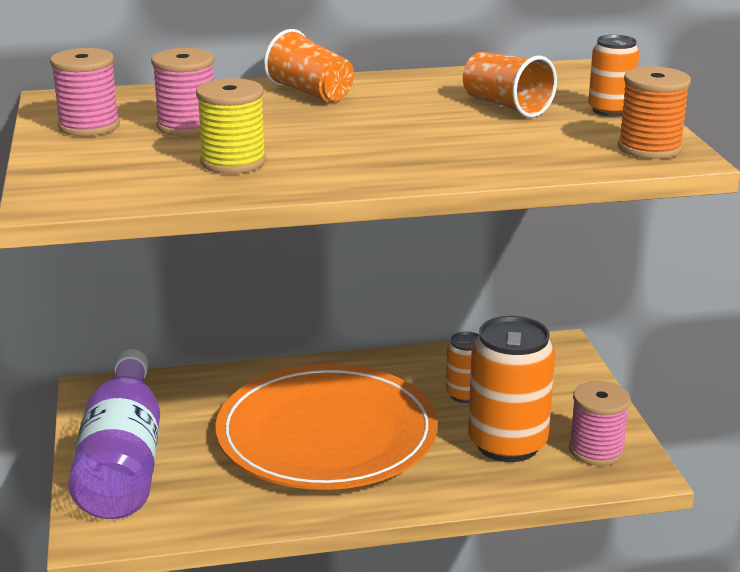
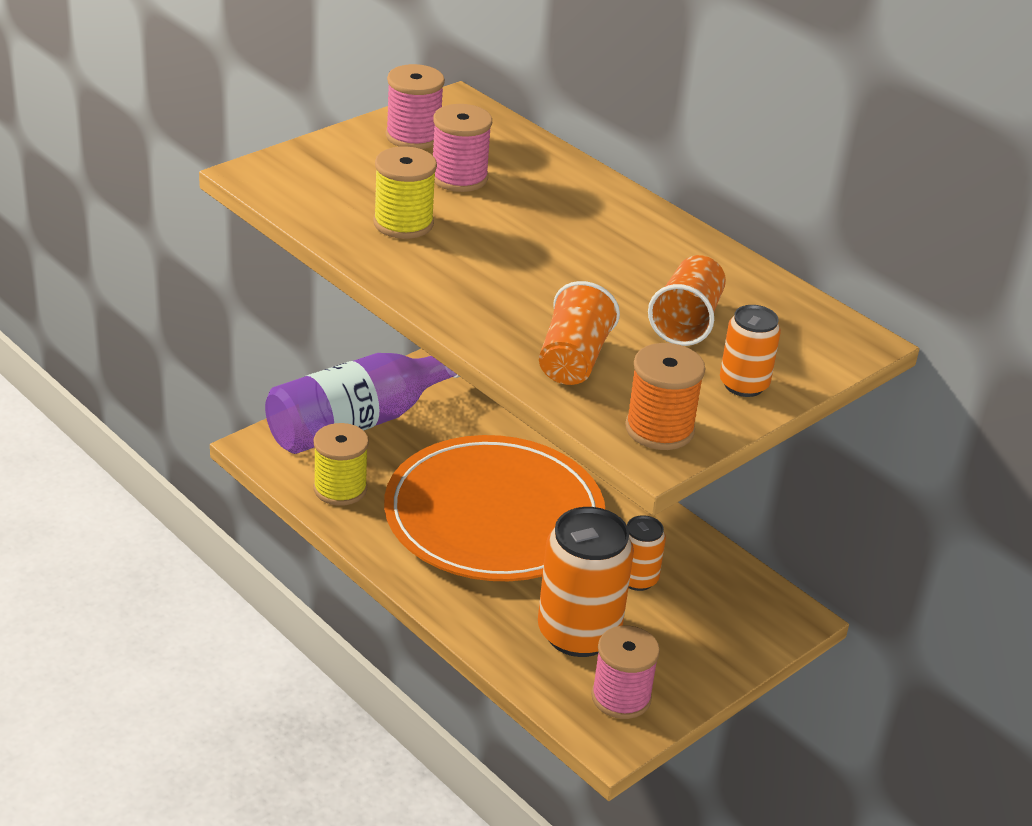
camera: 55 degrees right, 10 degrees up
(206, 506) = (340, 489): none -> yellow spool
(311, 93) = (603, 209): orange cup -> orange cup (573, 359)

